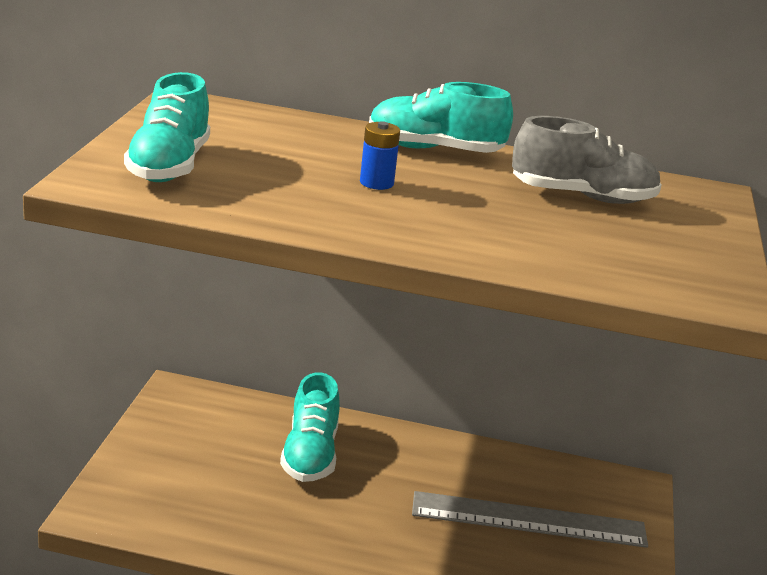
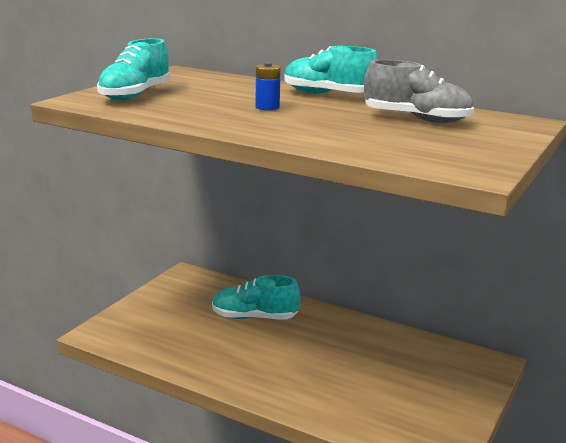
camera: 20 degrees right, 5 degrees down
(310, 455) = (254, 317): turquoise shoe -> turquoise shoe turned 75 degrees clockwise
(529, 520) = (393, 373): grey ruler -> none

